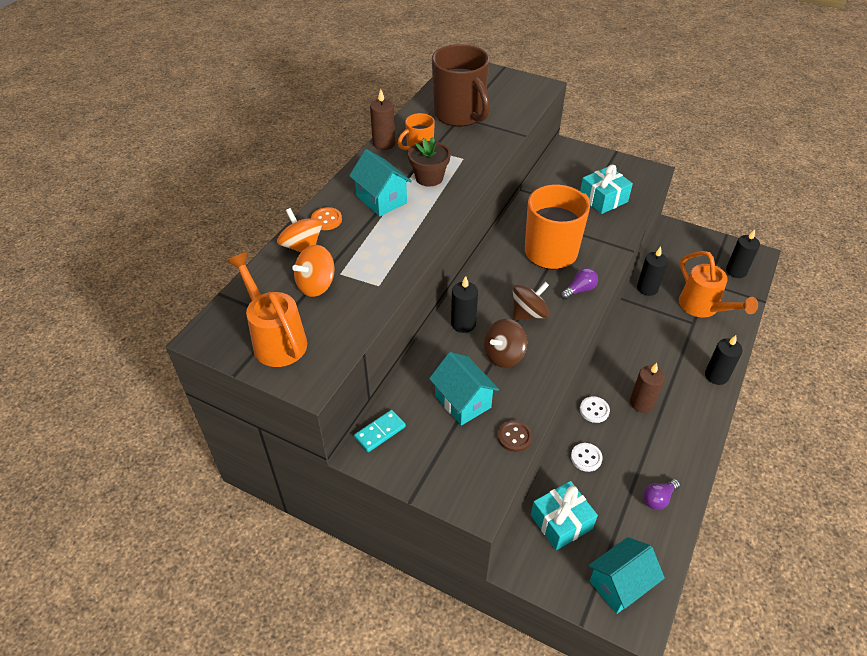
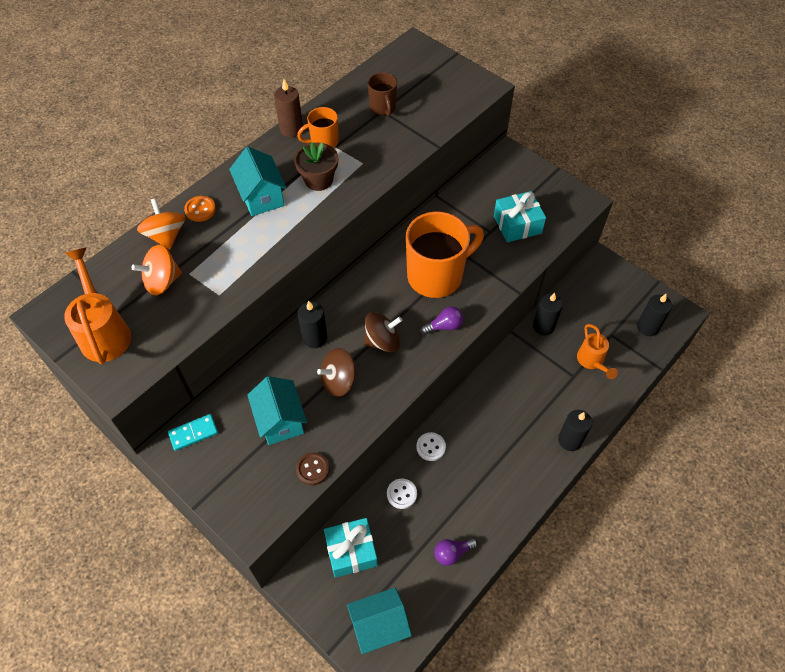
camera: 15 degrees right, 10 degrees up
(460, 115) = (383, 108): brown mug -> brown mug, size x0.50
(641, 403) = (480, 451): brown candle -> none
(703, 308) = (592, 361): orange watering can -> orange watering can, size x0.67

